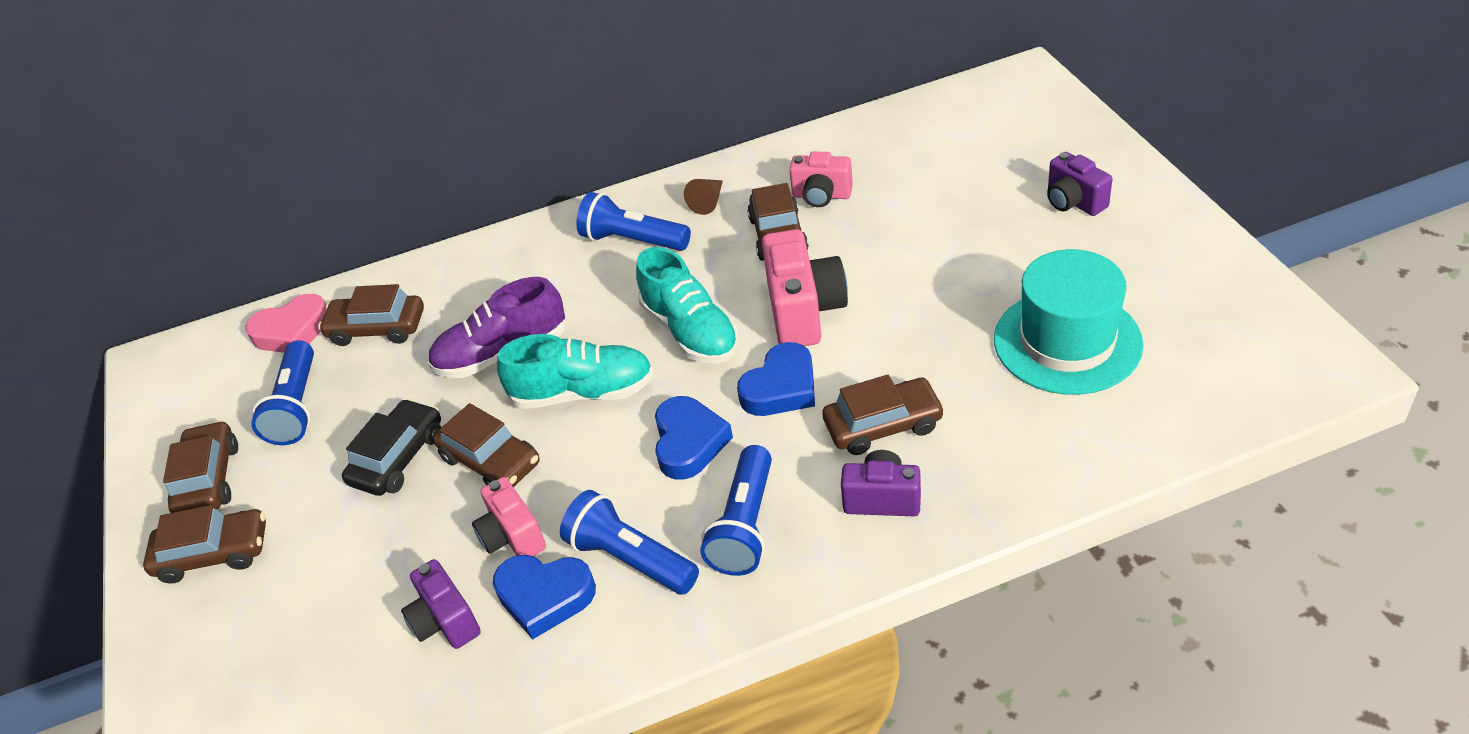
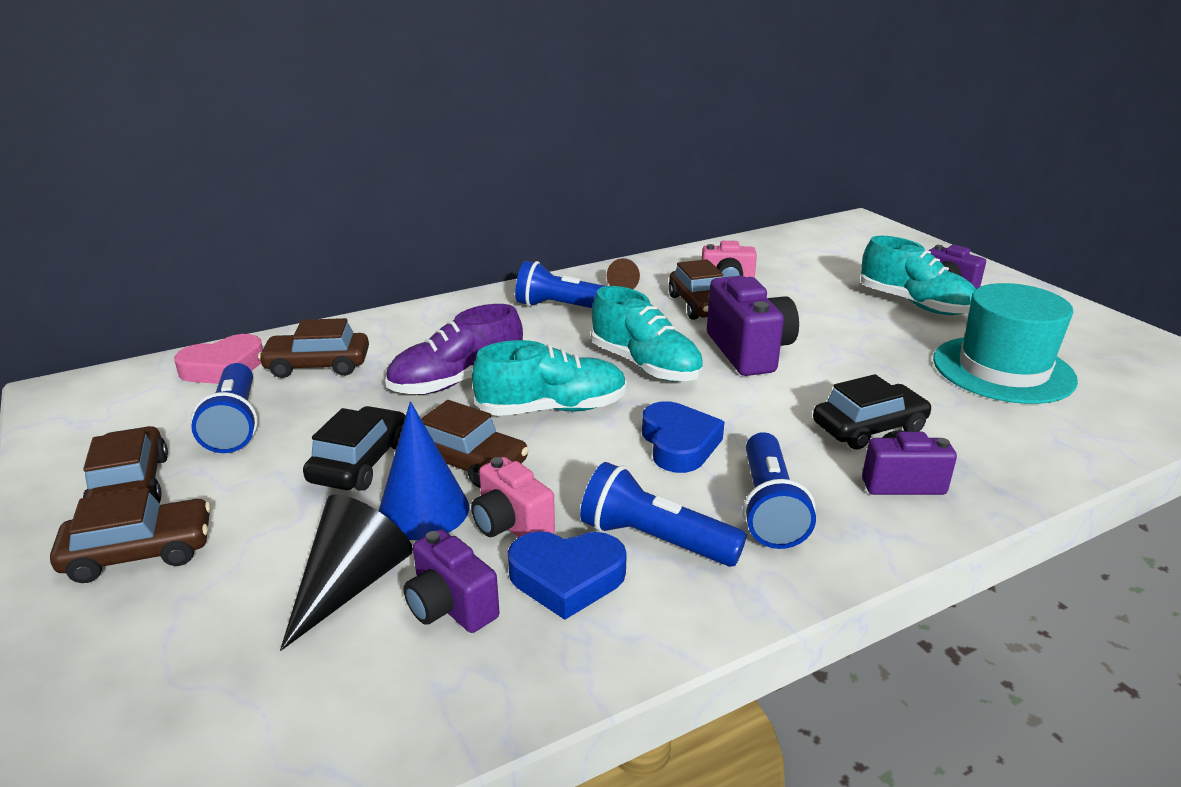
camera: 15 degrees left, 15 degrees down
(372, 595) = (351, 584): none -> black cone
(442, 517) = (423, 510): none -> blue cone
(781, 388) = (754, 403): blue heart -> none
(804, 311) = (749, 352): pink camera -> purple camera
(883, 425) = (869, 428): brown car -> black car
(1020, 232) = (914, 304): none -> turquoise shoe

